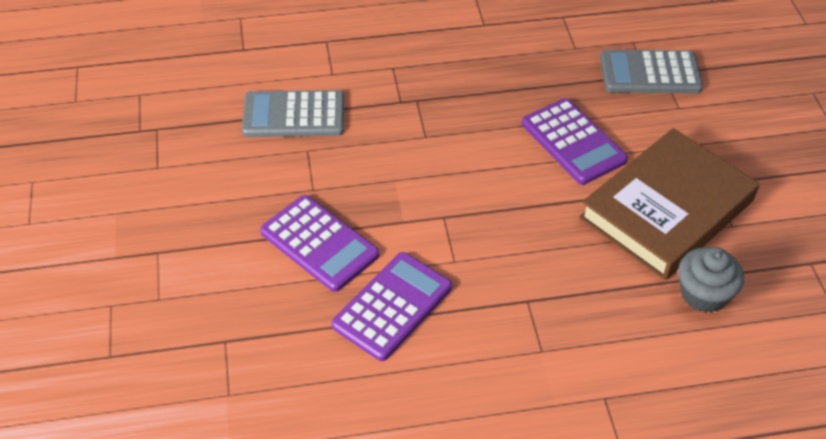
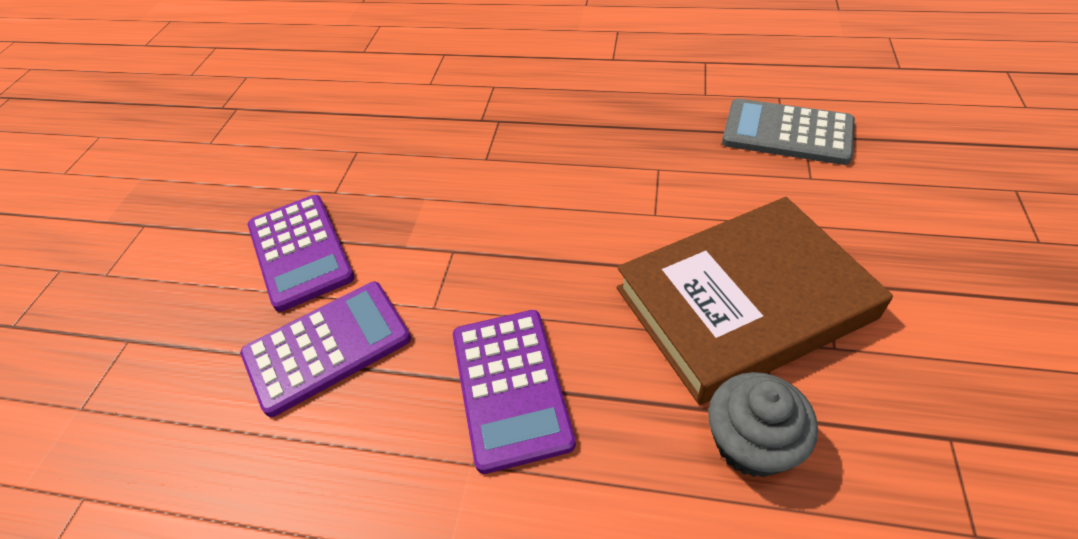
camera: 25 degrees right, 0 degrees up
(294, 115) = (367, 116): grey calculator -> none
(573, 142) = (654, 194): purple calculator -> purple calculator (510, 387)

